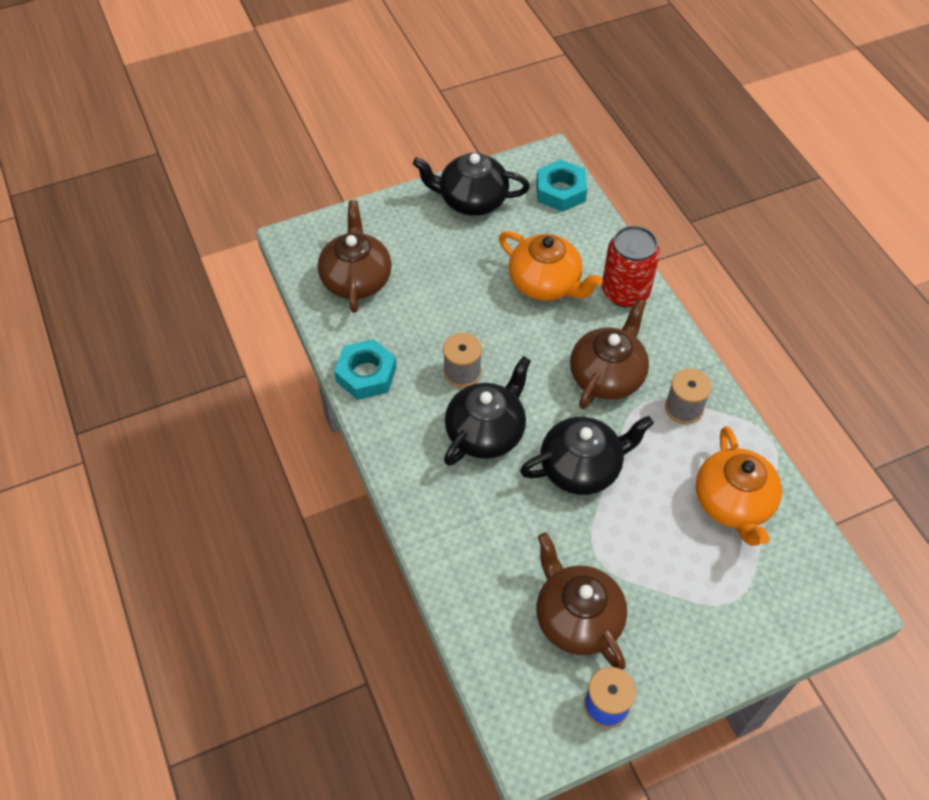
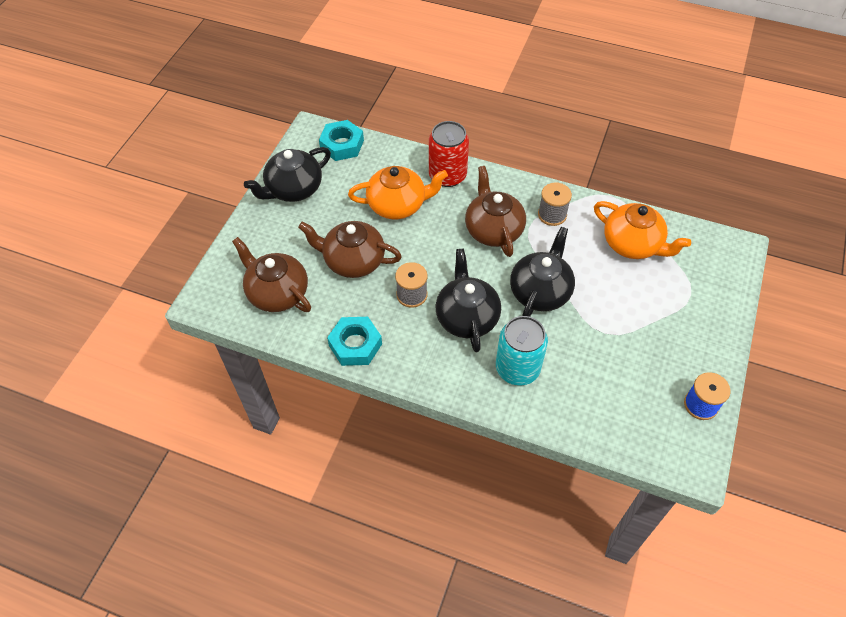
camera: 45 degrees left, 0 degrees up
(475, 515) = (517, 368): none -> turquoise can
(577, 618) = (634, 374): brown teapot -> brown teapot (353, 261)

